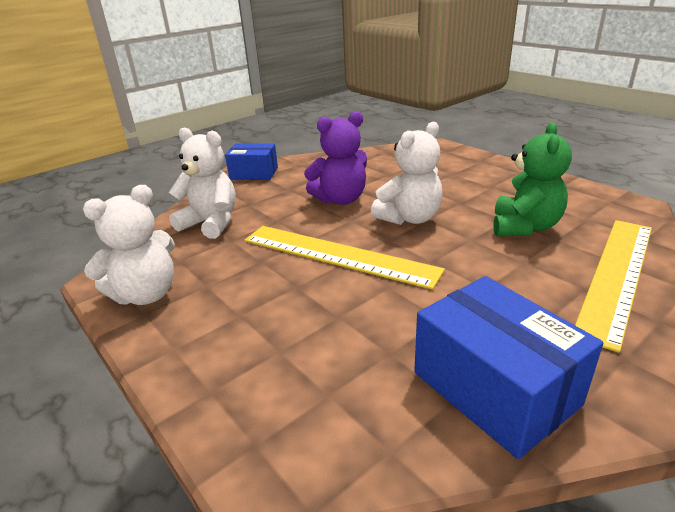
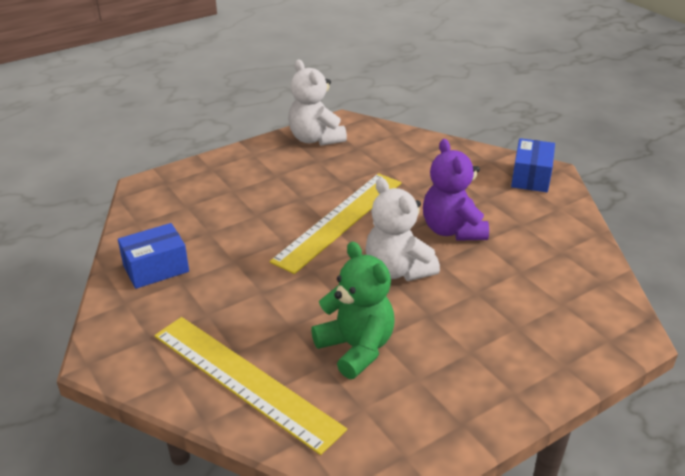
camera: 95 degrees right, 5 degrees up
(211, 223) = (416, 157): white teddy bear -> none
(495, 388) = (156, 268): blue box -> blue box, size x0.64
(524, 227) = (356, 348): green teddy bear -> green teddy bear turned 150 degrees counterclockwise

